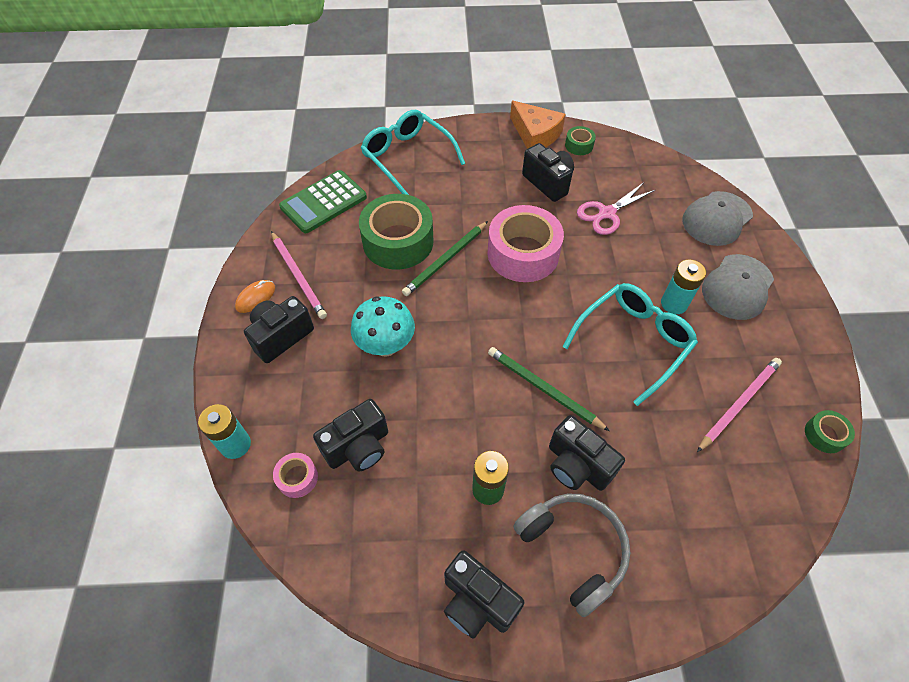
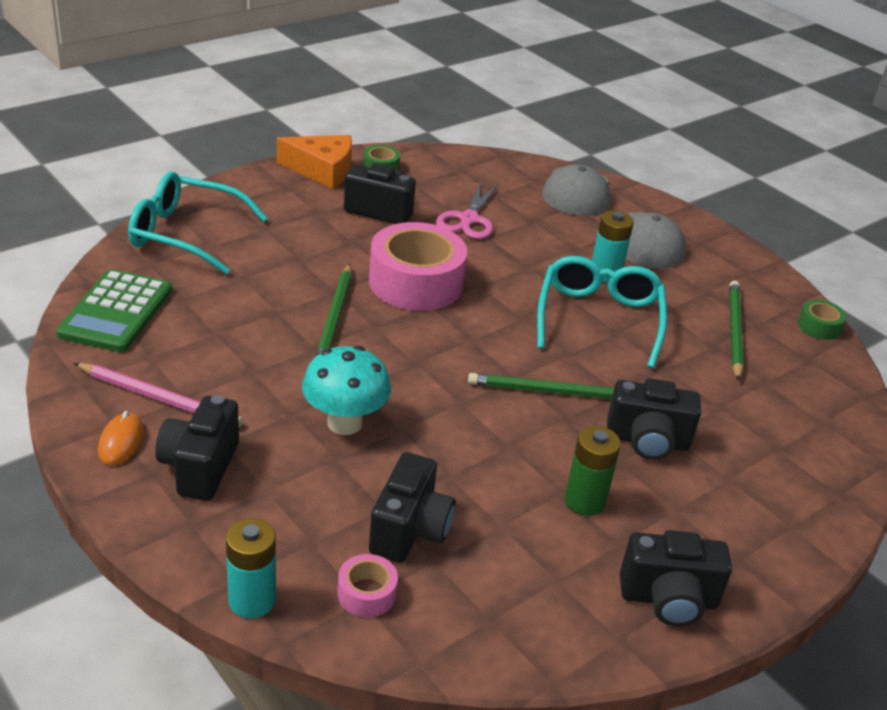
camera: 40 degrees left, 20 degrees down
(398, 241) = (258, 319): green tape -> none
(573, 550) = (710, 510): grey headphones -> none
(739, 403) = (734, 331): pink pencil -> green pencil

